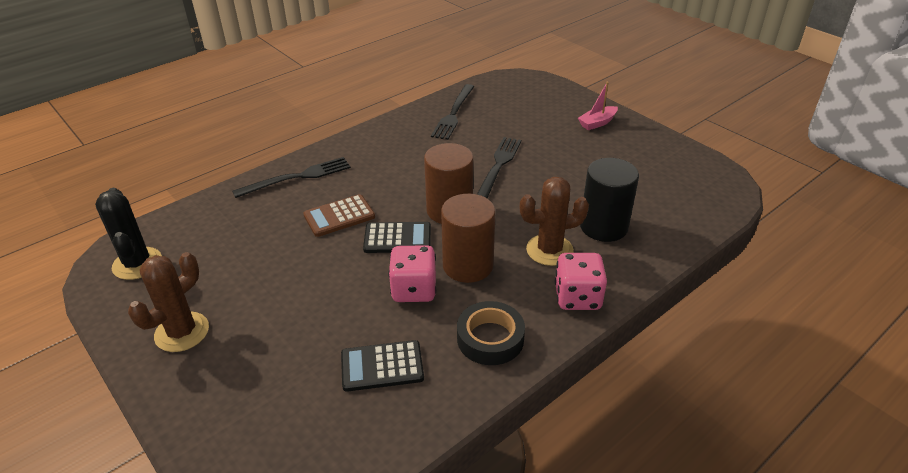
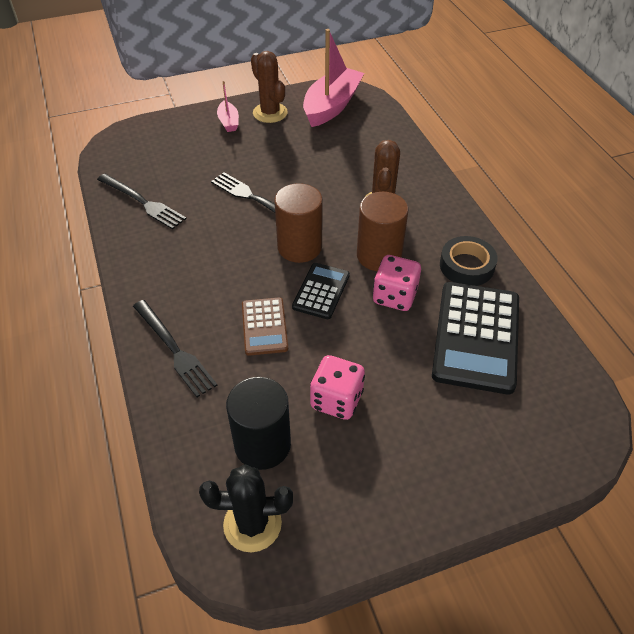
camera: 70 degrees left, 10 degrees up
(182, 332) = (384, 483): brown cactus -> brown cactus (270, 113)
(297, 177) = (174, 349): black fork -> black fork turned 150 degrees clockwise
(382, 366) = (476, 337): black calculator -> black calculator, size x1.83
(577, 297) = (441, 207): pink dice -> pink dice (336, 400)
(603, 226) = (368, 167): black cylinder -> black cylinder (262, 444)
(687, 176) = (332, 106): none -> pink boat

